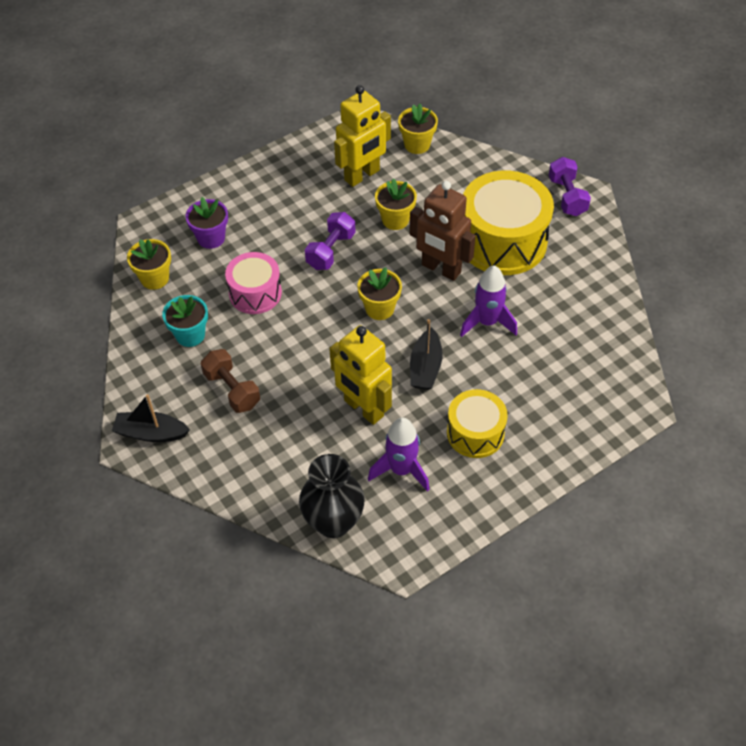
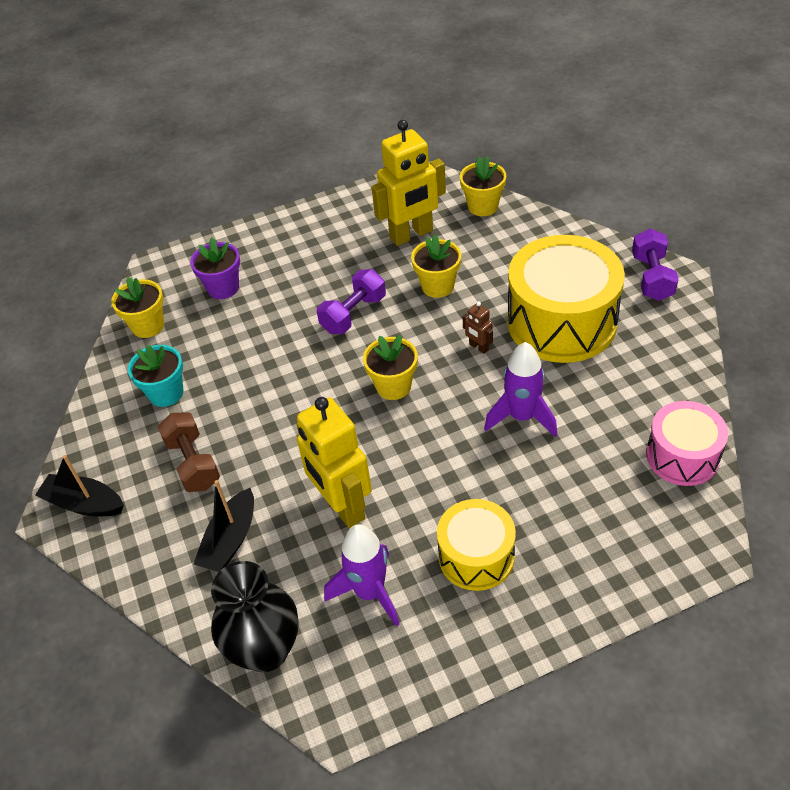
camera: 15 degrees right, 5 degrees down
(255, 293) = (253, 353): pink drum -> pink drum (682, 456)
(425, 367) = (432, 464): black boat -> black boat (230, 540)
(441, 269) = (478, 347): brown robot -> brown robot, size x0.43

